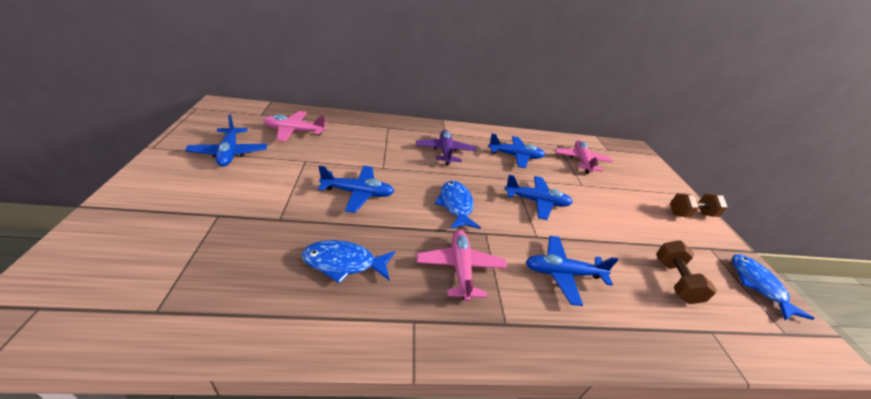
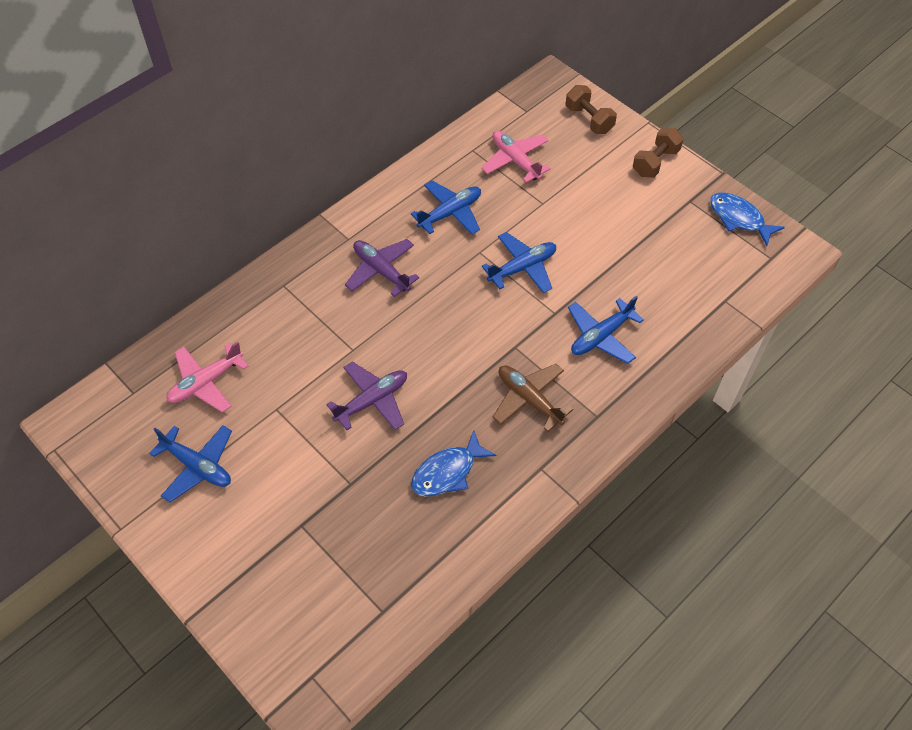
camera: 35 degrees left, 20 degrees up
(358, 193) = (372, 400): blue plane -> purple plane
(455, 205) = (463, 337): blue fish -> none
(460, 268) = (529, 399): pink plane -> brown plane
(675, 281) = (681, 268): brown dumbbell -> brown dumbbell (589, 119)

